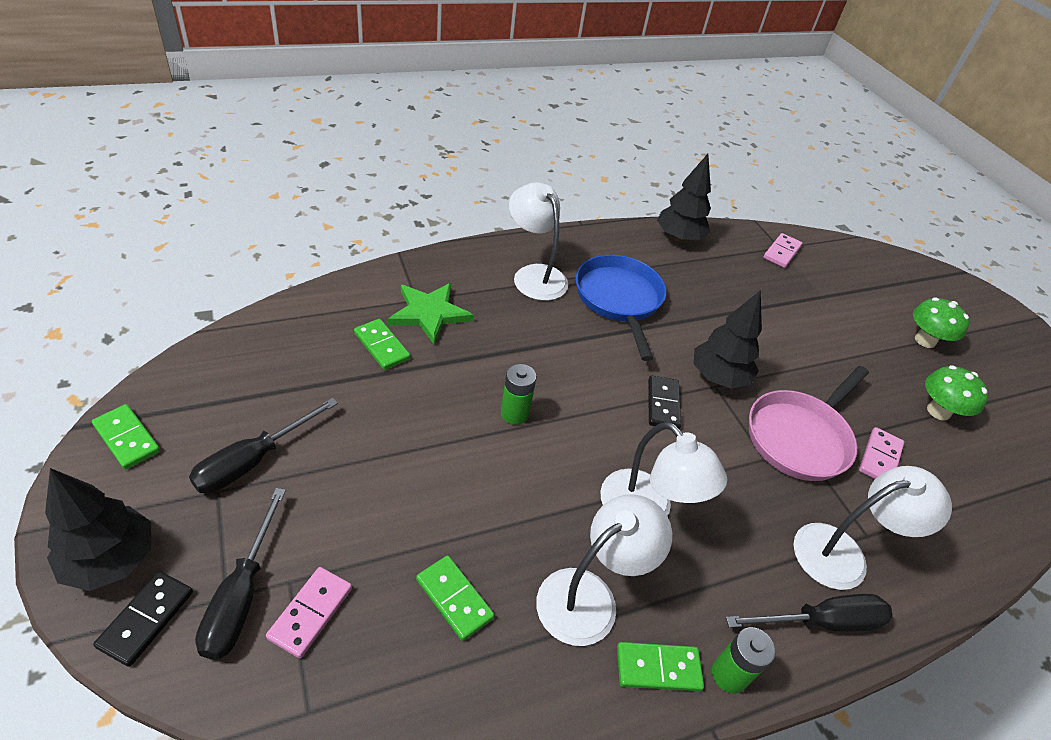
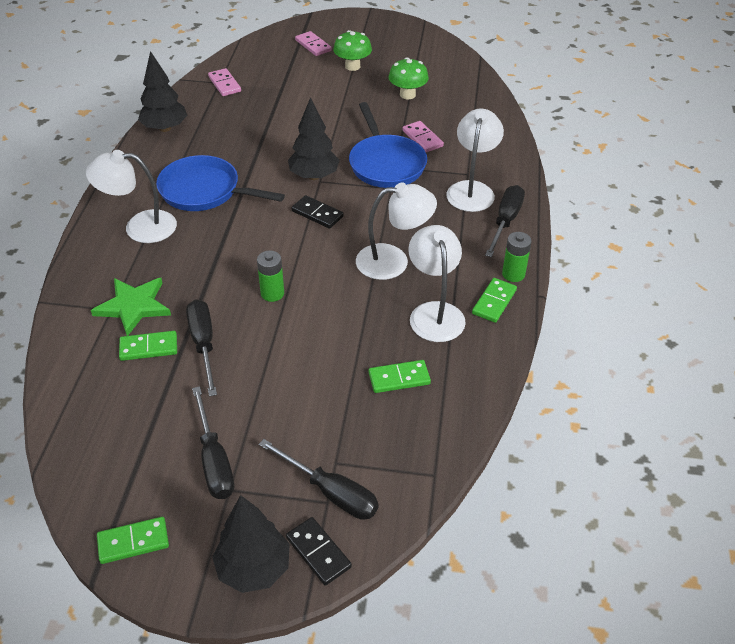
camera: 55 degrees left, 0 degrees up
(311, 613) = (367, 456): pink domino -> pink domino (313, 45)
(409, 386) = (203, 344): none -> black screwdriver
(800, 437) = (385, 163): pink pan -> blue pan

